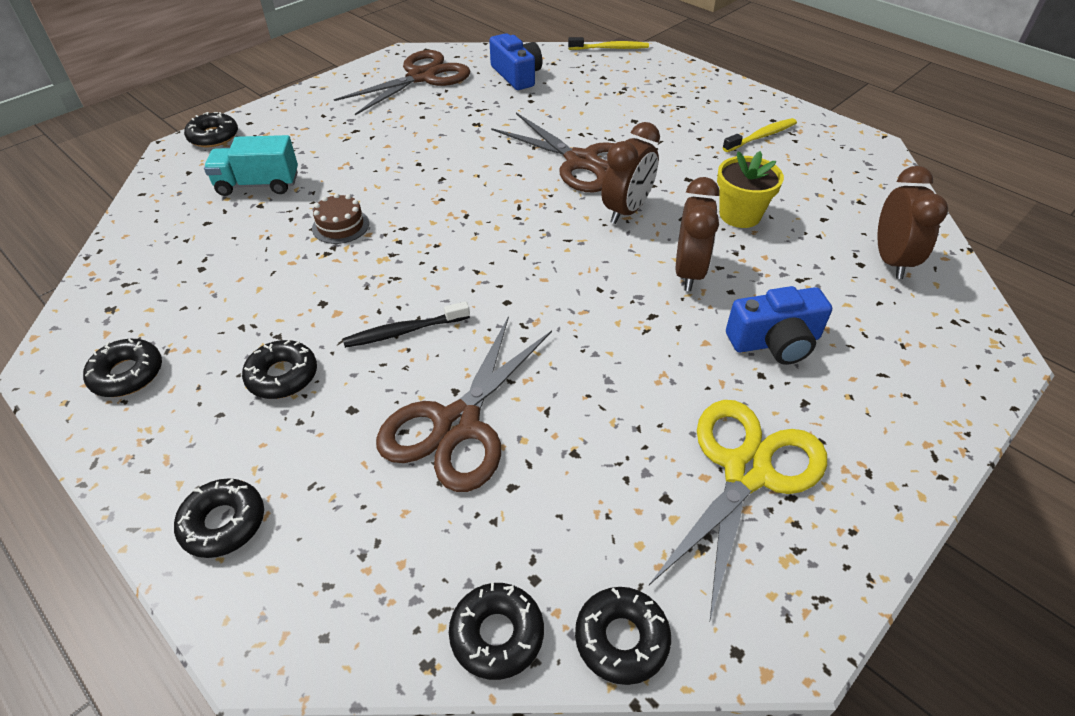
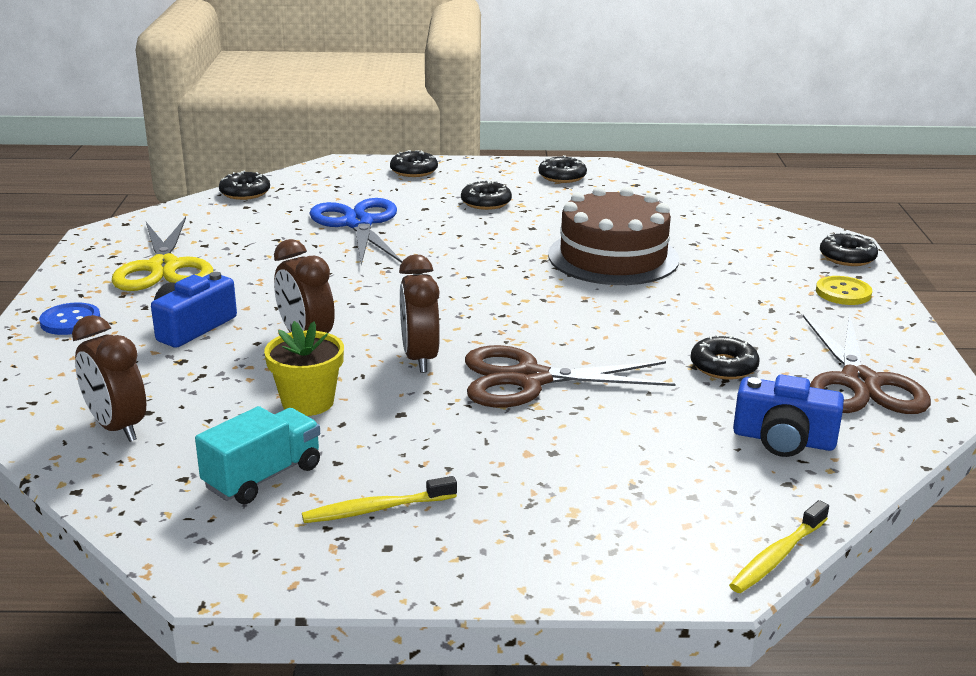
camera: 135 degrees right, 20 degrees down
(258, 184) = (727, 250): turquoise truck -> turquoise truck (263, 477)
(290, 118) = (843, 293): none -> yellow button
(340, 226) = (613, 257): brown cake -> brown cake, size x2.39
(404, 331) = (457, 237): black toothbrush -> none
(457, 425) = (358, 224): brown scissors -> blue scissors
(621, 639) = (185, 209): black donut -> black donut (723, 366)
(761, 136) = (376, 509): yellow toothbrush -> yellow toothbrush turned 60 degrees clockwise
(894, 422) = (70, 321): none -> blue button

